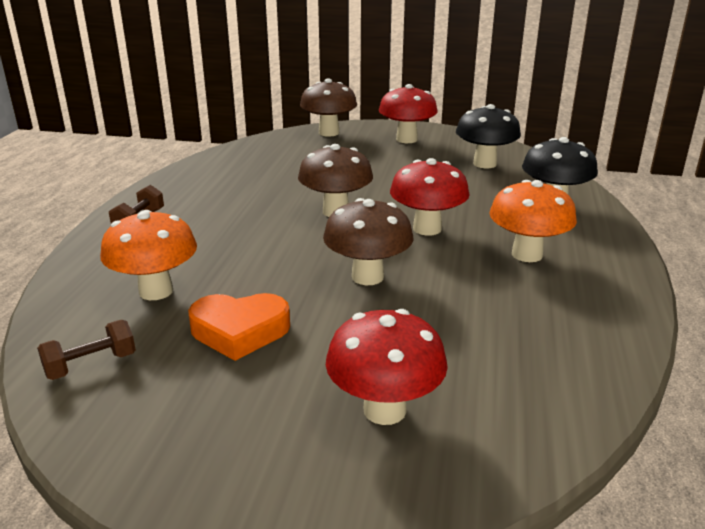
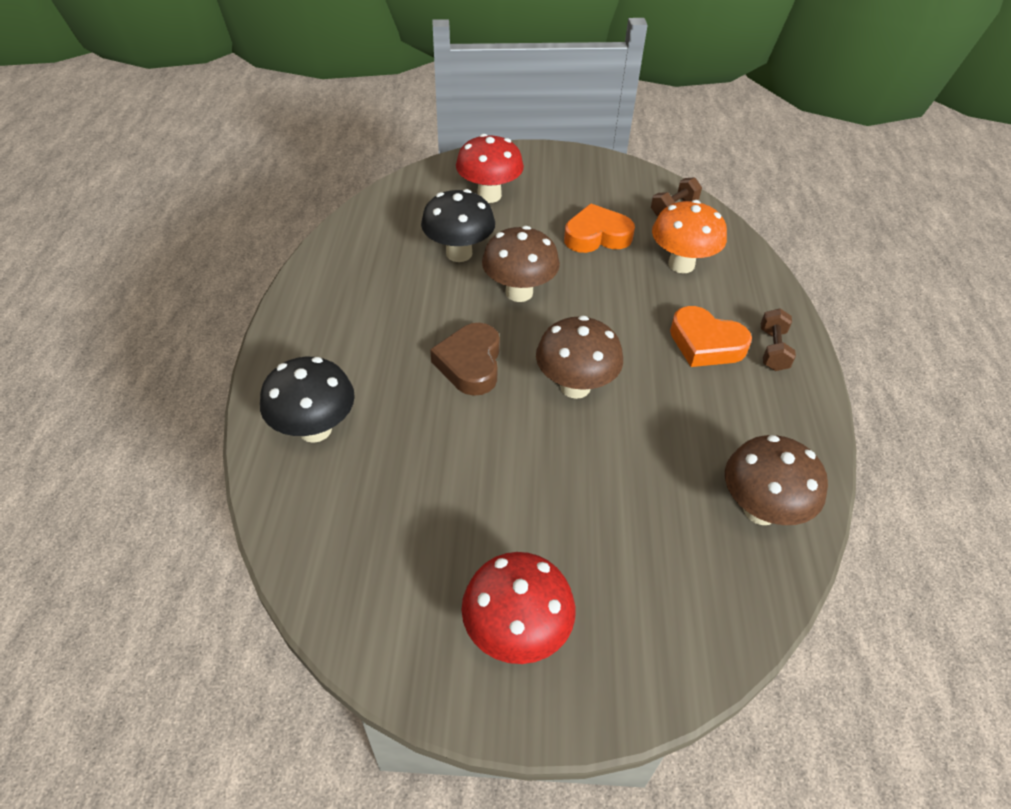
camera: 170 degrees right, 20 degrees up
(197, 228) = (705, 343): none -> orange heart
(329, 133) = (668, 650): brown mushroom -> brown mushroom (760, 510)
(427, 229) = (470, 364): red mushroom -> brown heart
(484, 164) = (385, 539): black mushroom -> black mushroom (459, 253)
(527, 254) = (374, 332): orange mushroom -> none

